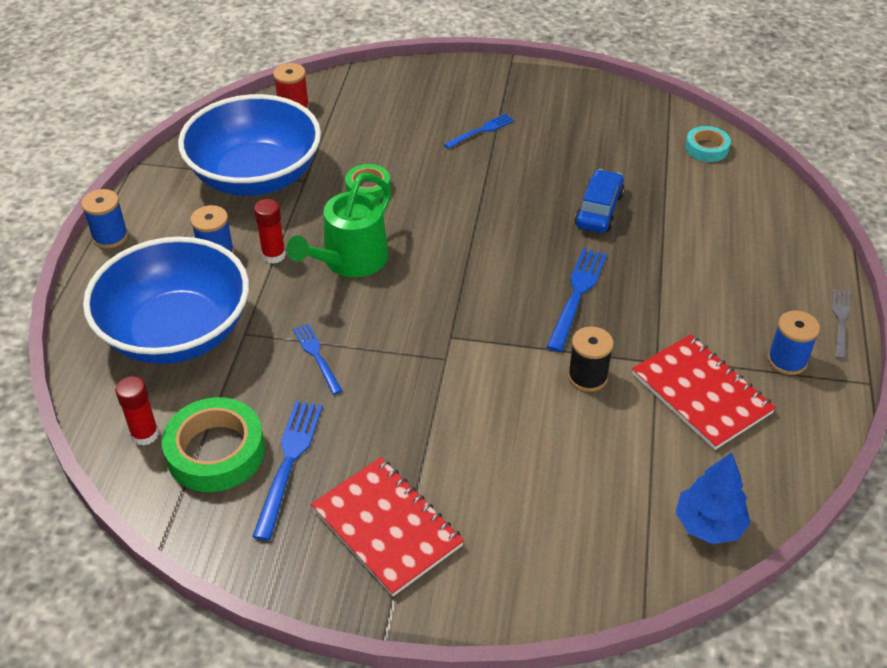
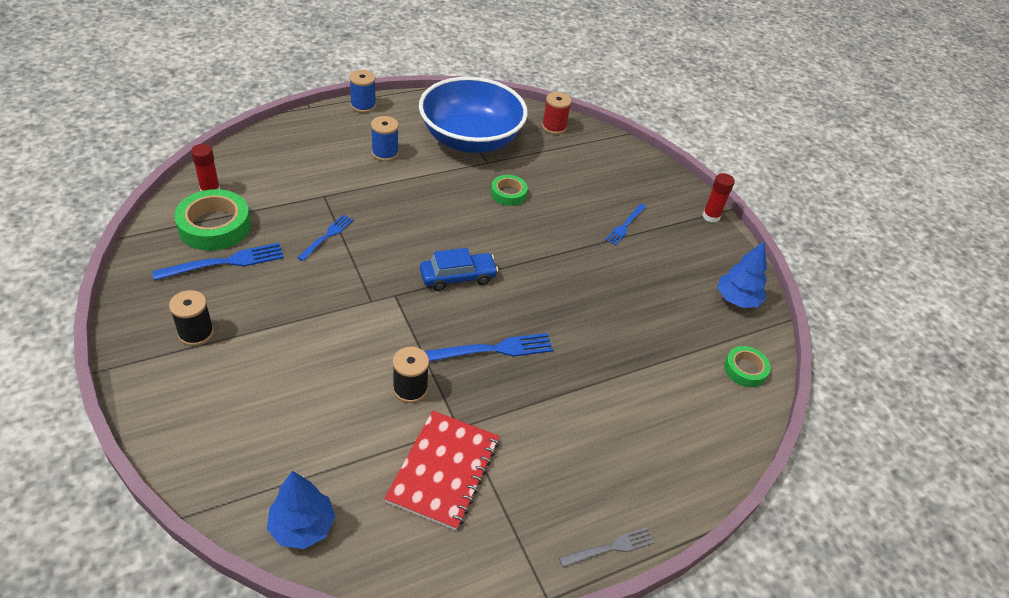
camera: 50 degrees right, 0 degrees up
(177, 332) = (303, 167): blue bowl -> none
(273, 255) = (404, 178): red glue stick -> red glue stick (711, 216)
(350, 260) = (429, 215): green watering can -> none
(387, 527) = (196, 333): red notebook -> black spool
(481, 130) = (625, 226): blue fork -> blue fork turned 105 degrees clockwise
(599, 210) = (600, 327): blue car -> blue car (458, 277)
(626, 111) = (737, 299): none -> blue tree
(706, 148) = (745, 369): turquoise tape -> green tape
(787, 360) = (527, 521): blue spool -> none

